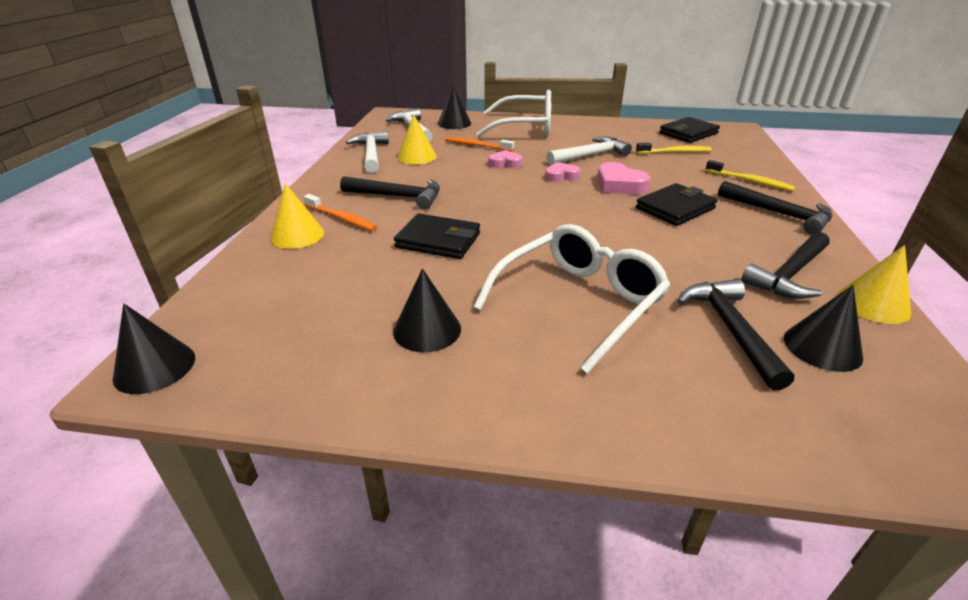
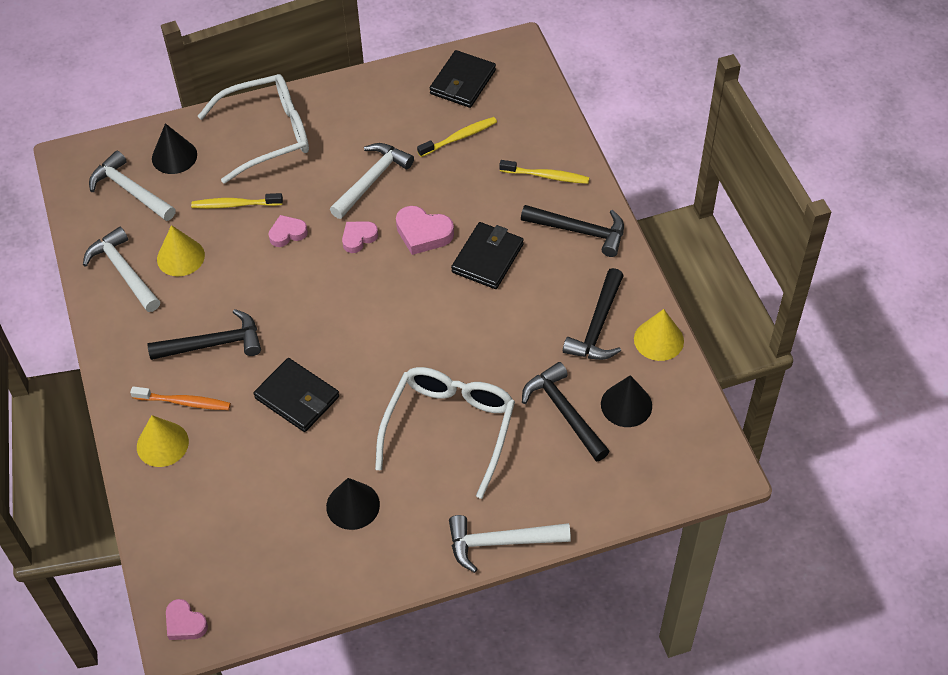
camera: 25 degrees left, 20 degrees up
(154, 367) = (185, 623): black cone -> pink heart
(438, 240) = (297, 397): black wallet -> black wallet turned 45 degrees clockwise
(477, 146) = (235, 205): orange toothbrush -> yellow toothbrush
(591, 432) = (500, 542): none -> white hammer

